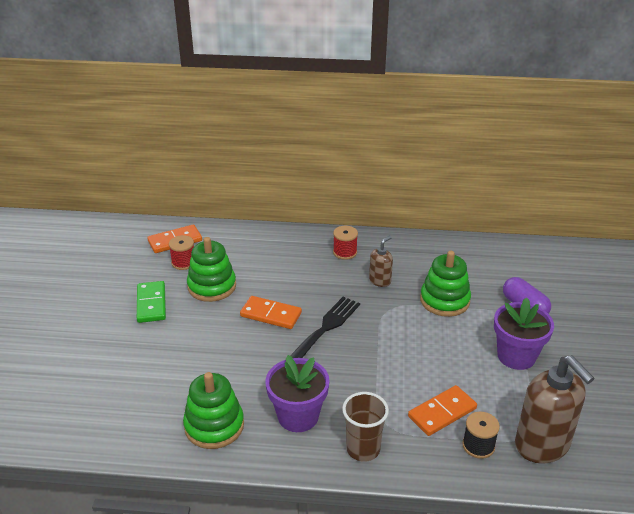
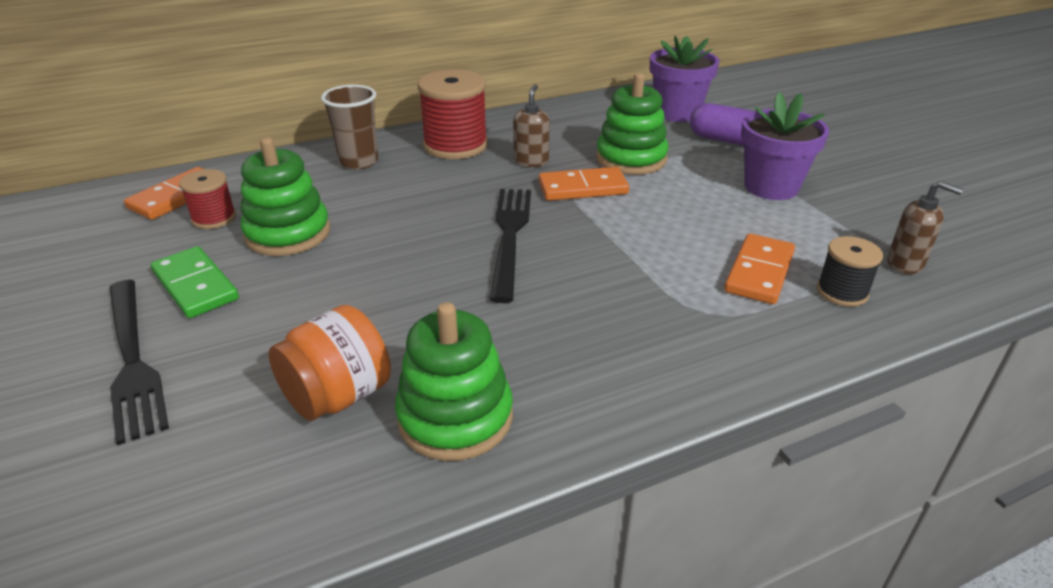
camera: 30 degrees left, 0 degrees up
(104, 336) = (132, 359): none -> black fork
(173, 392) = (338, 396): none -> orange jar
(271, 315) = (414, 240): orange domino -> orange domino (583, 188)
(298, 416) = (577, 350): purple flower pot -> purple flower pot (677, 113)
(345, 252) = (455, 145): red spool -> red spool, size x1.79
(363, 449) = (711, 355): brown cup -> brown cup (358, 161)
(542, 445) = (905, 263): brown soap dispenser -> brown soap dispenser, size x0.51

